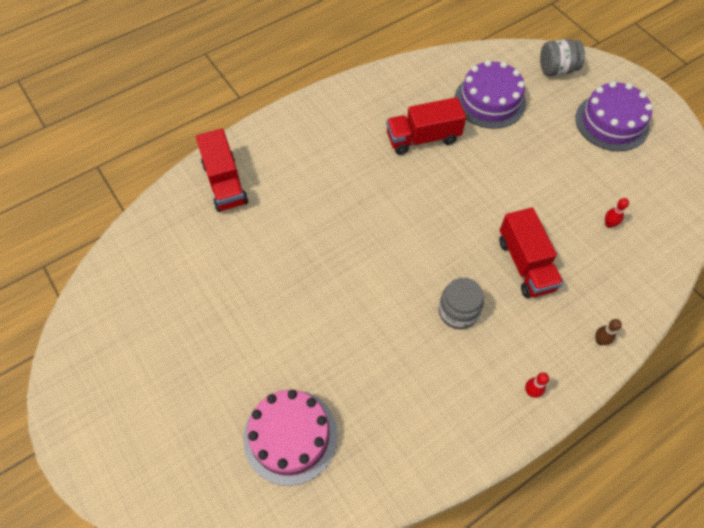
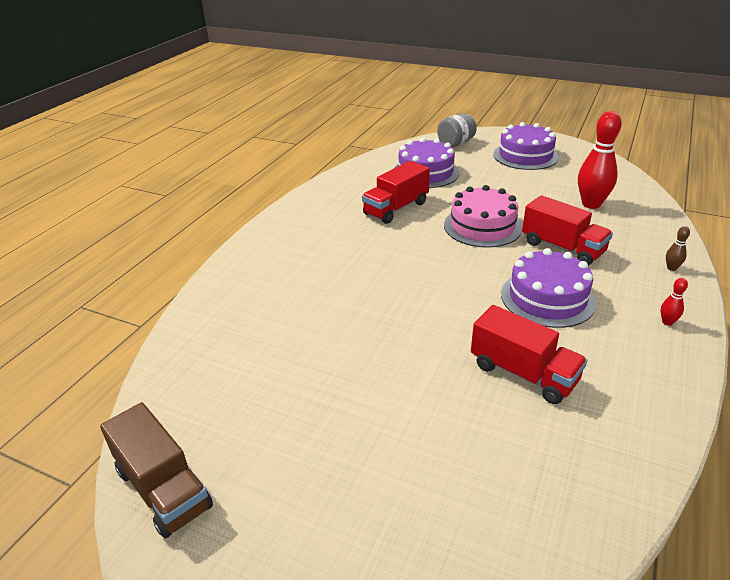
camera: 30 degrees left, 25 degrees down
(89, 324) = (163, 489): none -> brown truck
(225, 183) = (235, 300): red truck -> red truck (523, 373)
(290, 436) = (504, 469): pink cake -> pink cake (482, 226)
(458, 312) = (547, 298): grey jar -> purple cake
(609, 224) = (591, 204): red bowling pin -> red bowling pin, size x2.34

